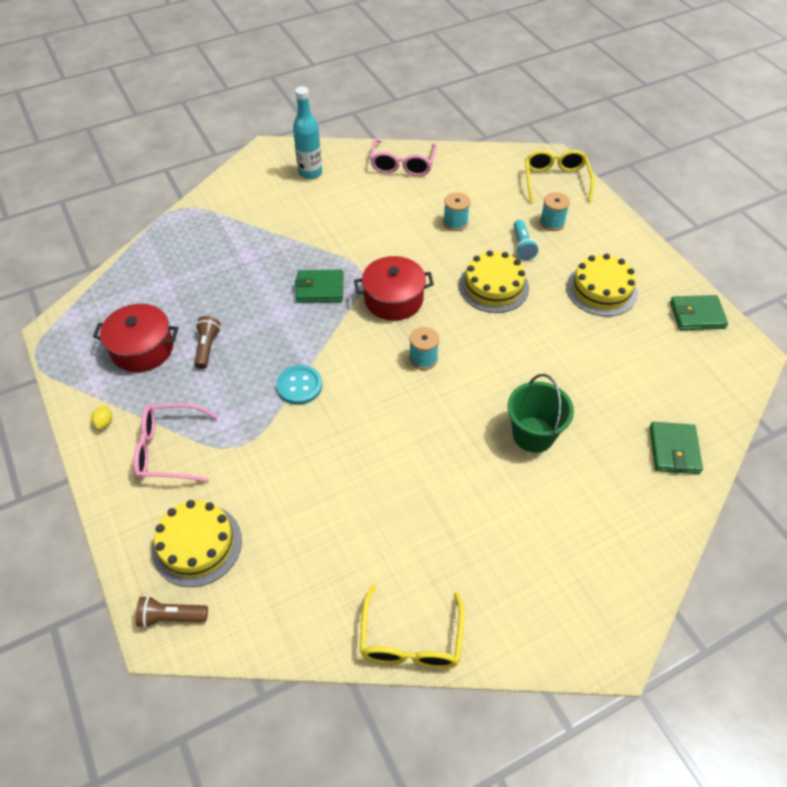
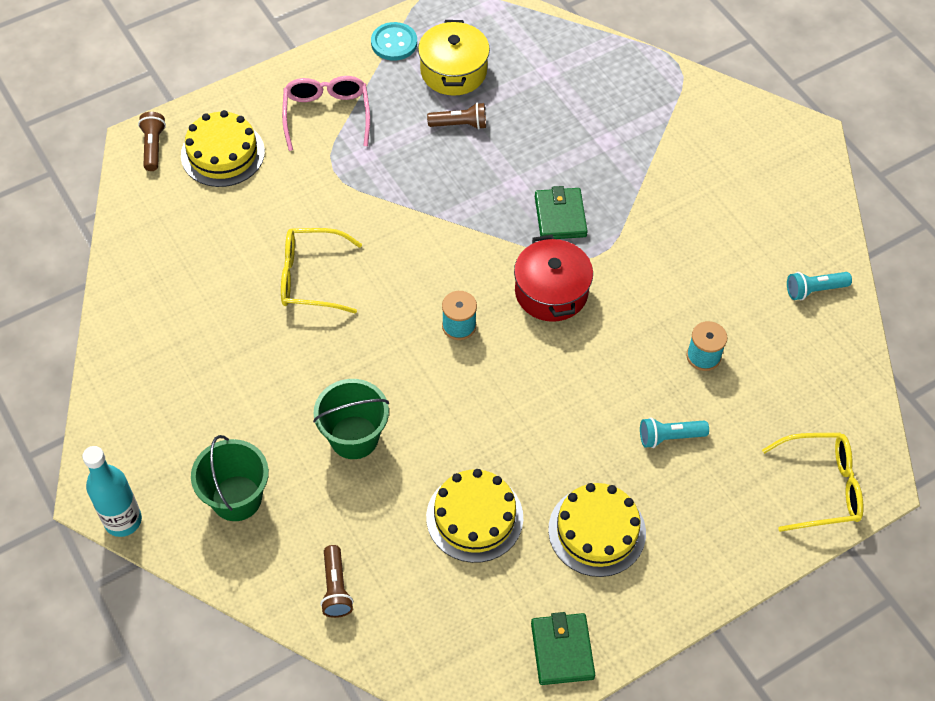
camera: 85 degrees right, 5 degrees up
(104, 423) = (357, 60): yellow lemon -> none
(142, 349) = (453, 71): red pot -> yellow pot
(299, 386) = (411, 211): turquoise button -> turquoise button (394, 43)
(310, 173) = (774, 186): turquoise bottle -> turquoise bottle (123, 520)
(402, 165) = (814, 290): pink glasses -> turquoise flashlight
(411, 640) = (120, 326): yellow glasses -> yellow glasses (310, 278)
(493, 286) = (587, 400): yellow cake -> yellow cake (474, 517)
(552, 222) = (725, 477): turquoise spool -> none
(600, 525) = (237, 498): none -> green bucket
(674, 450) = (335, 588): green wallet -> brown flashlight

